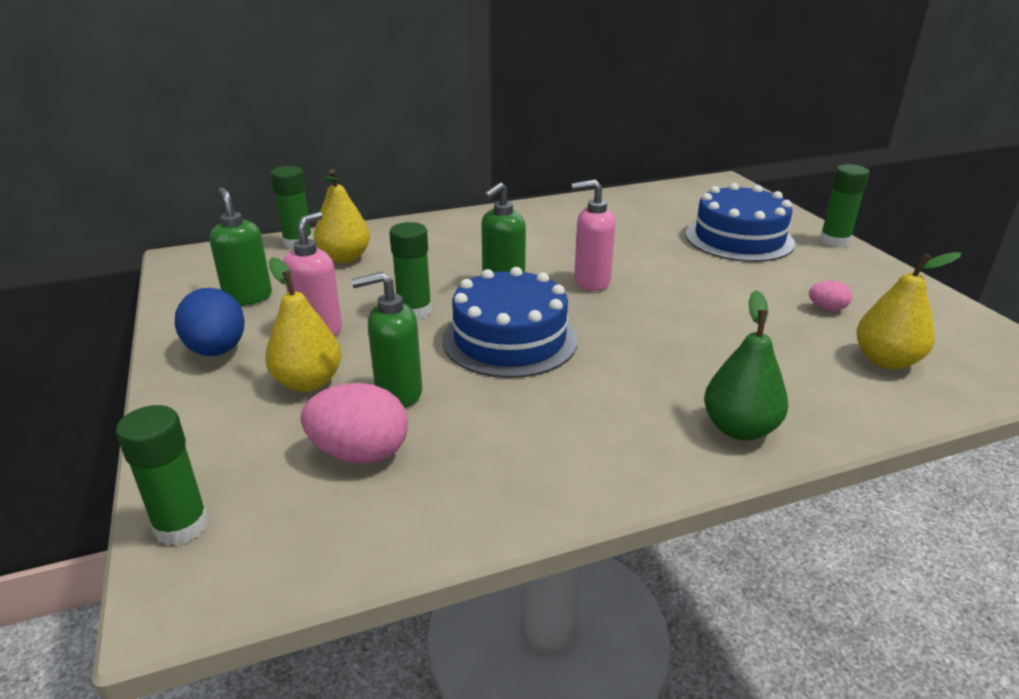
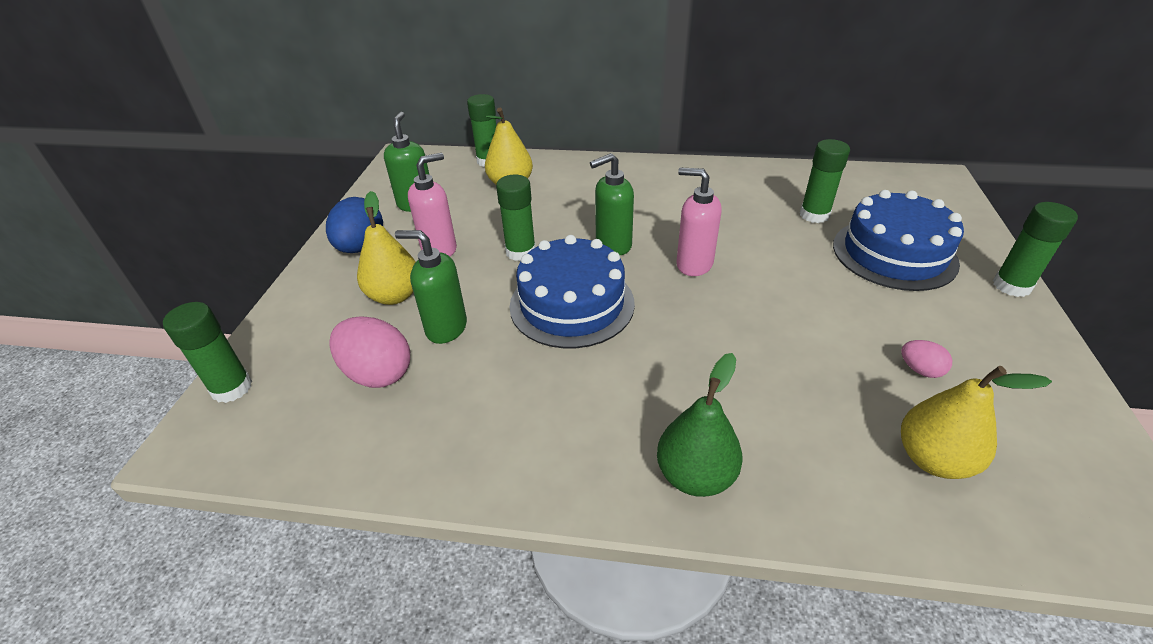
camera: 30 degrees right, 10 degrees up
(655, 225) = (814, 215): none -> green glue stick

